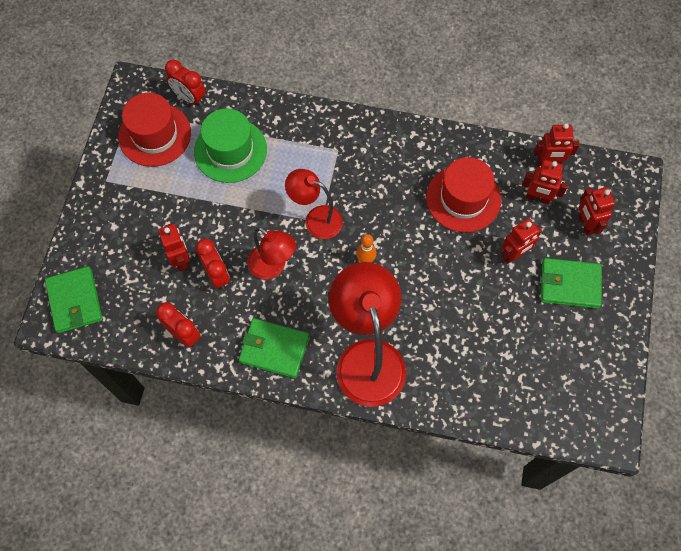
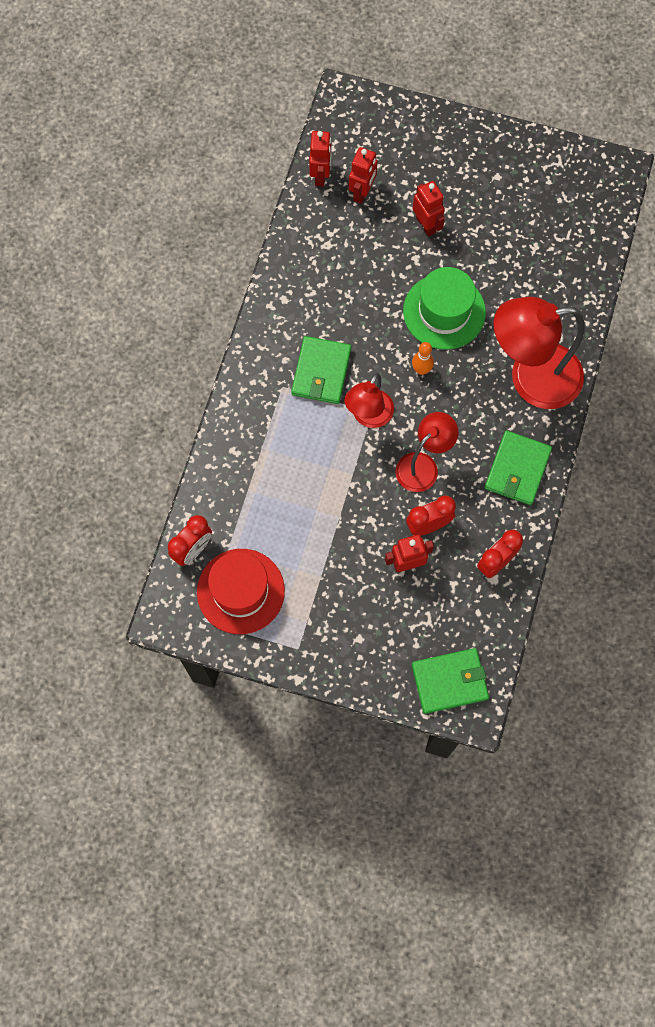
camera: 85 degrees left, 5 degrees up
(230, 150) = (271, 504): green hat -> green hat (444, 311)
(463, 198) = (356, 264): red hat -> none
(569, 285) = (463, 178): green wallet -> green wallet (321, 372)
(585, 224) = (397, 152): red robot -> none

